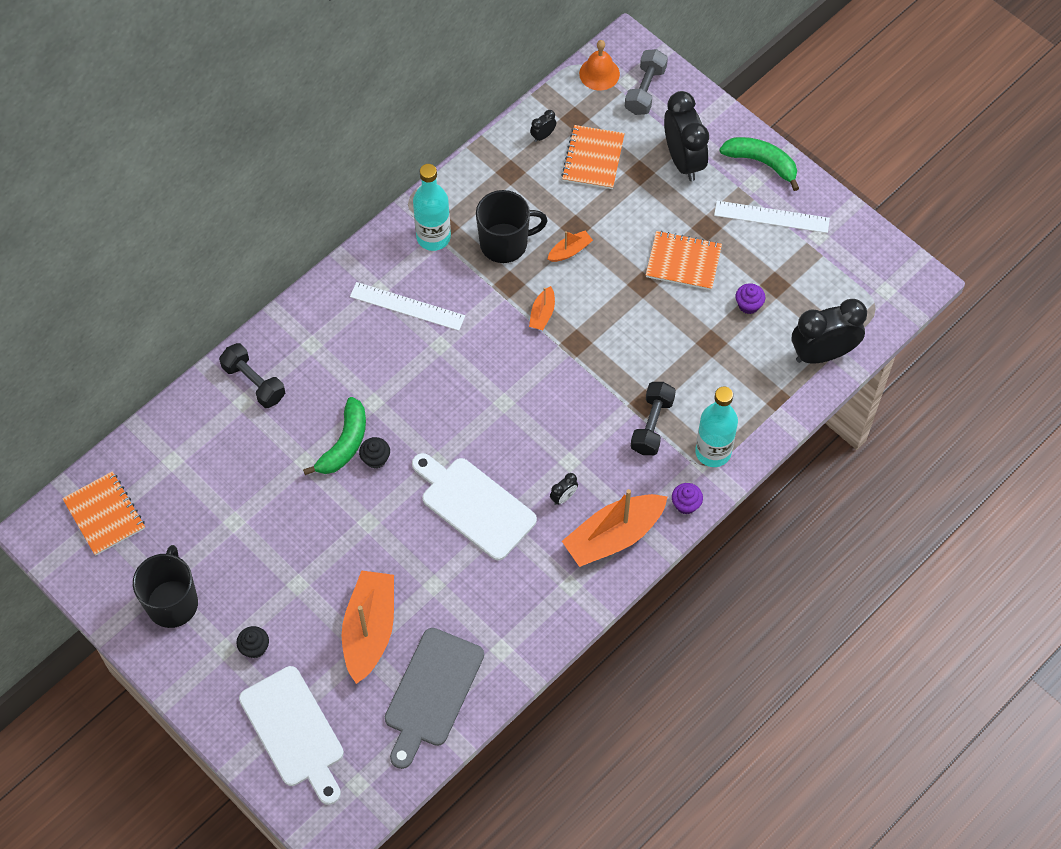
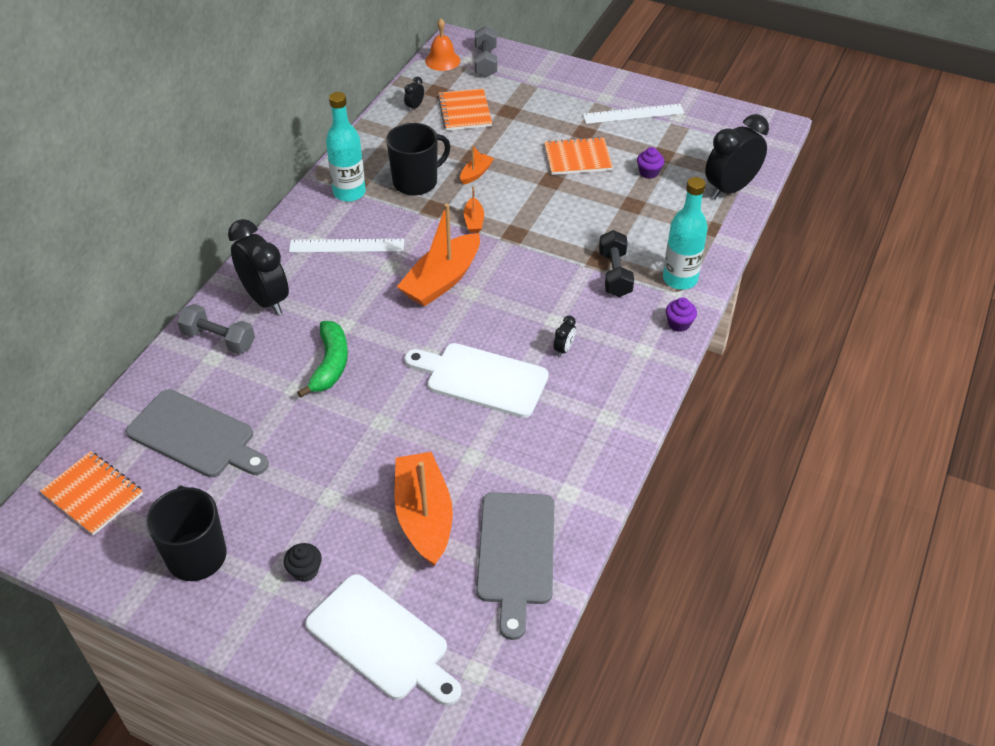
camera: 20 degrees left, 15 degrees down
(204, 483) = (195, 436): none -> grey cutting board
(254, 382) = (219, 339): black dumbbell -> grey dumbbell
(375, 459) = (367, 368): black cupcake -> none
(614, 536) = (627, 366): orange boat -> orange boat (442, 280)
(683, 160) = (541, 96): black clock -> black clock (266, 299)
(761, 163) = (605, 84): green banana -> none

